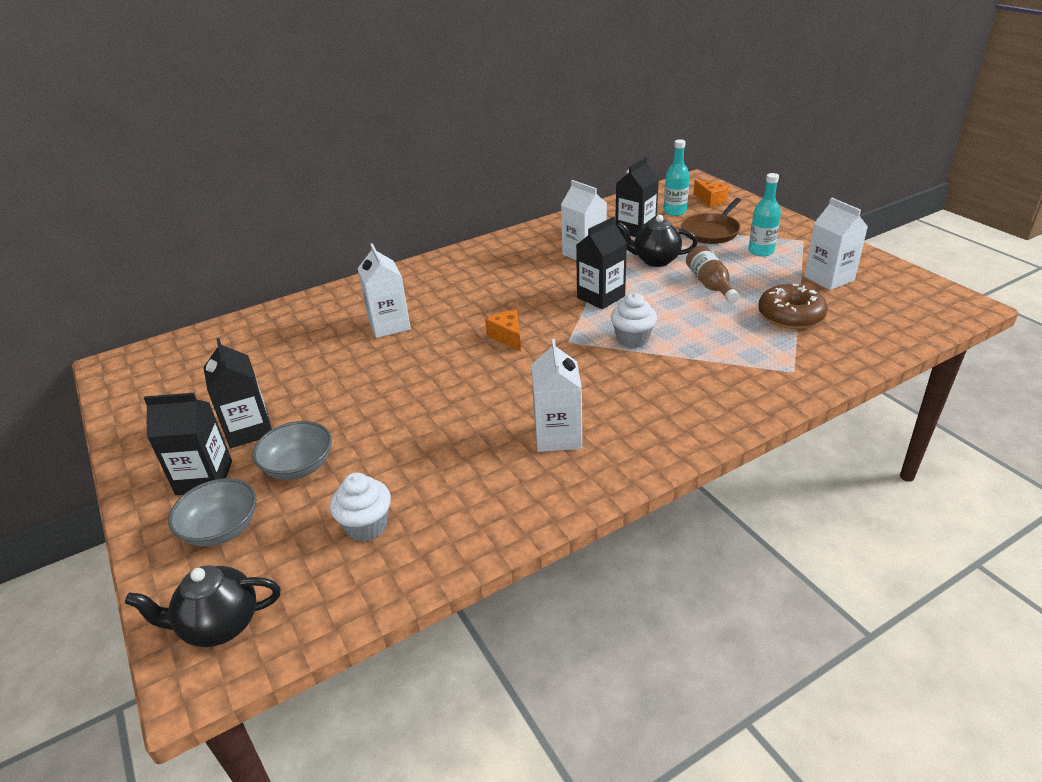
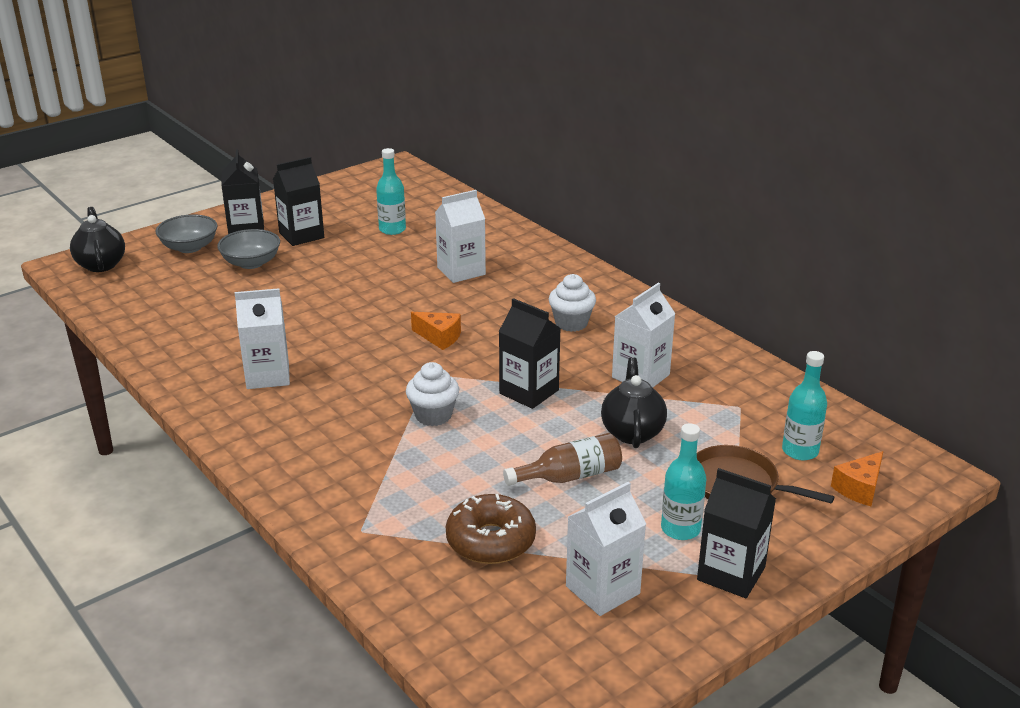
camera: 80 degrees right, 5 degrees down
(276, 365) = (392, 229): none -> turquoise bottle
(366, 526) = (176, 300): white cupcake -> white cupcake (571, 323)
(508, 337) = (439, 337): orange cheese -> orange cheese turned 60 degrees clockwise
(635, 229) = (725, 415): black carton -> black carton (731, 573)

